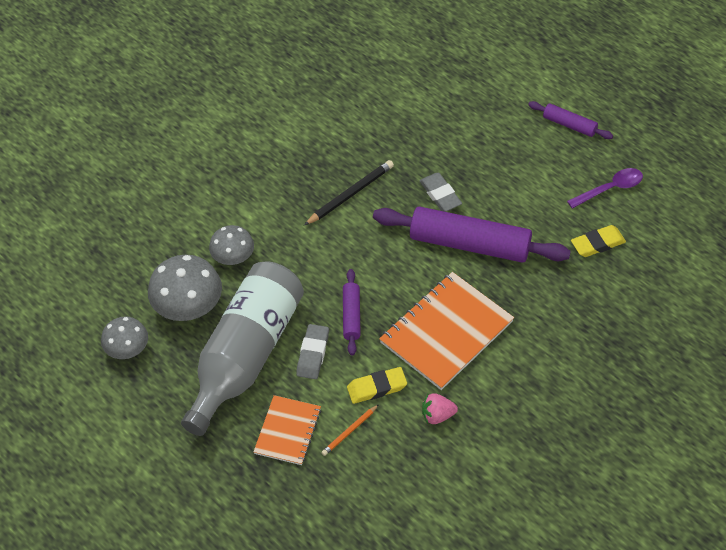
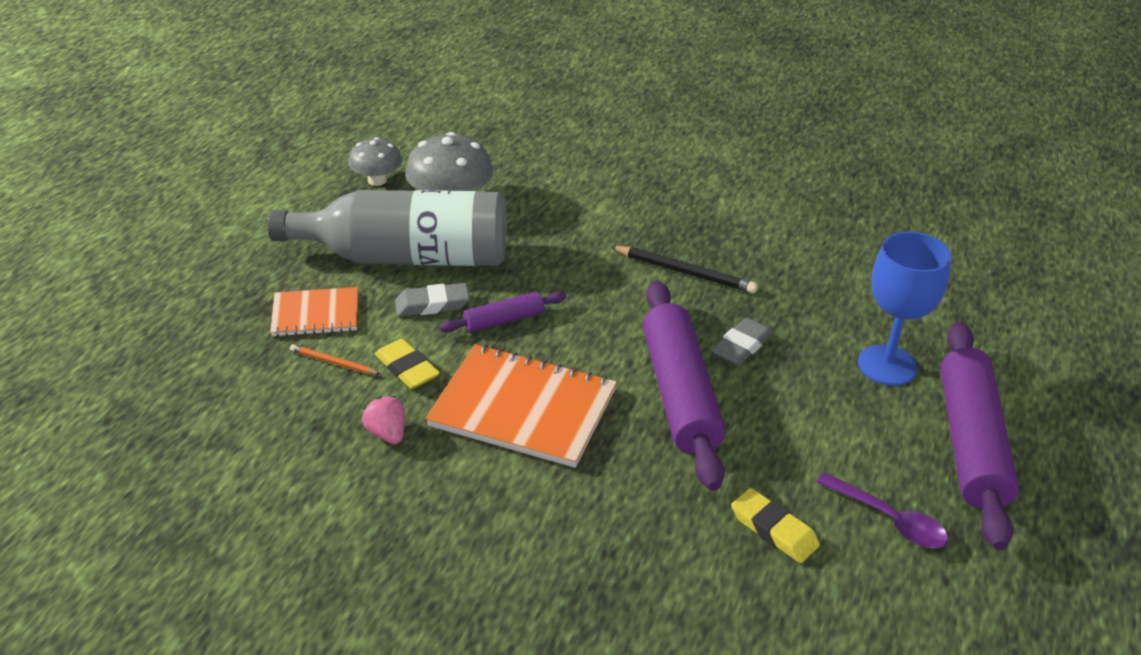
camera: 65 degrees right, 15 degrees down
(233, 257) = (535, 213): grey mushroom -> none
(490, 131) = (887, 365): none -> blue goblet
(569, 125) = (970, 443): purple rolling pin -> purple rolling pin, size x2.05

